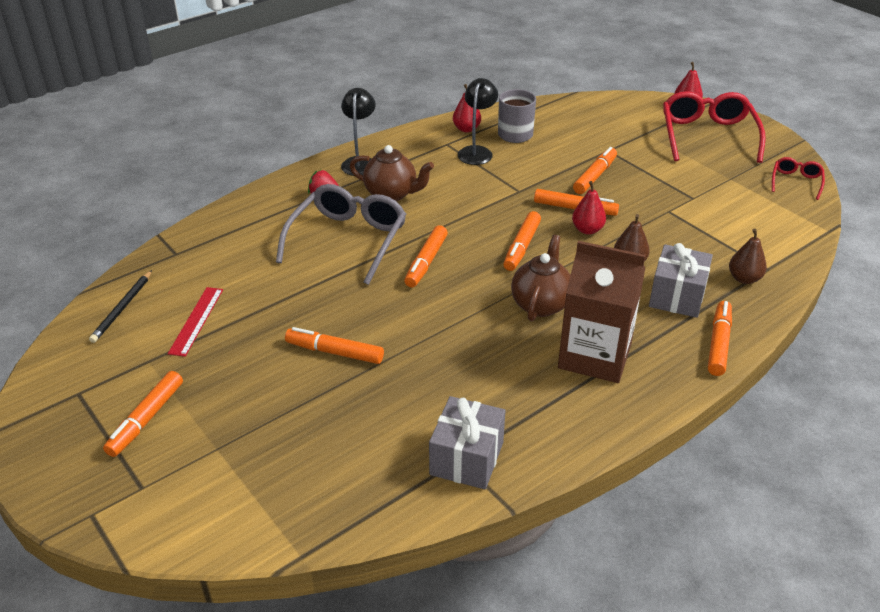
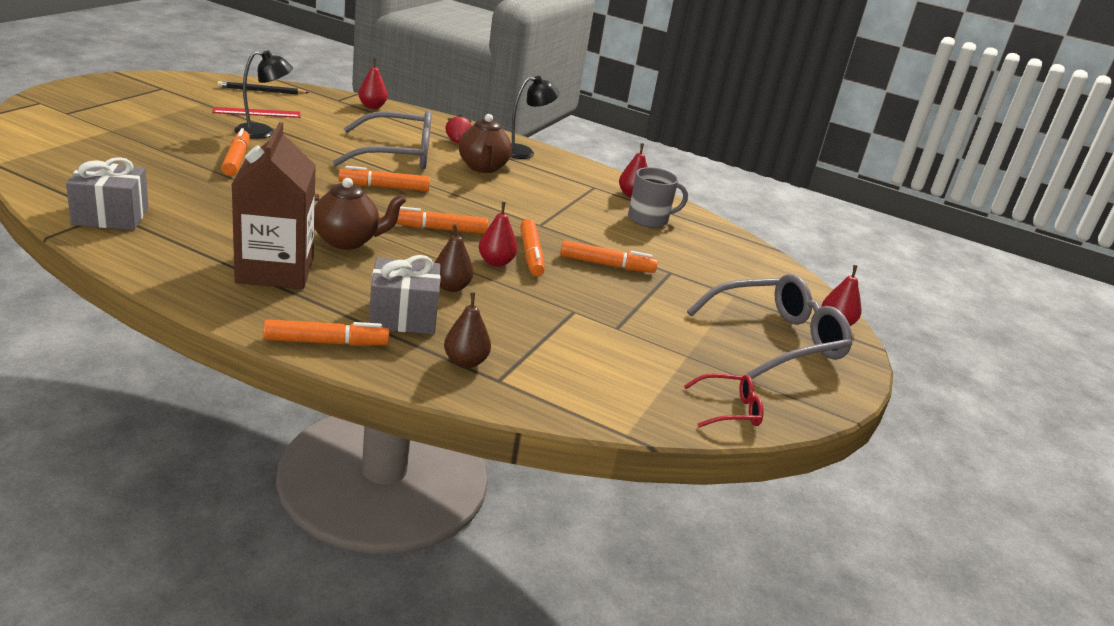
camera: 60 degrees right, 10 degrees down
(146, 419) = (138, 108): orange marker -> none
(206, 232) = (372, 106): none -> red pear
(477, 151) = (594, 201): black lamp -> black lamp (263, 132)
(707, 135) = (777, 339): red glasses -> grey glasses

